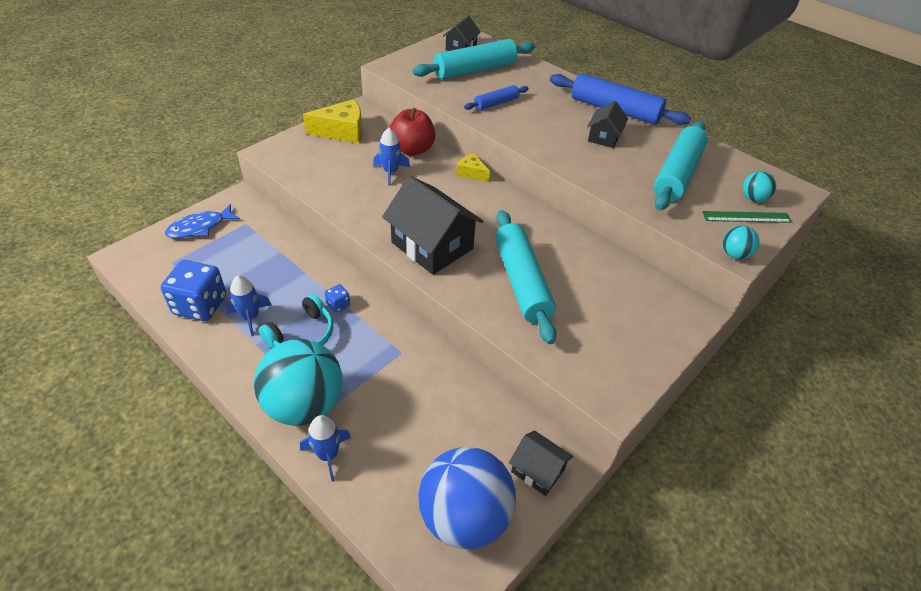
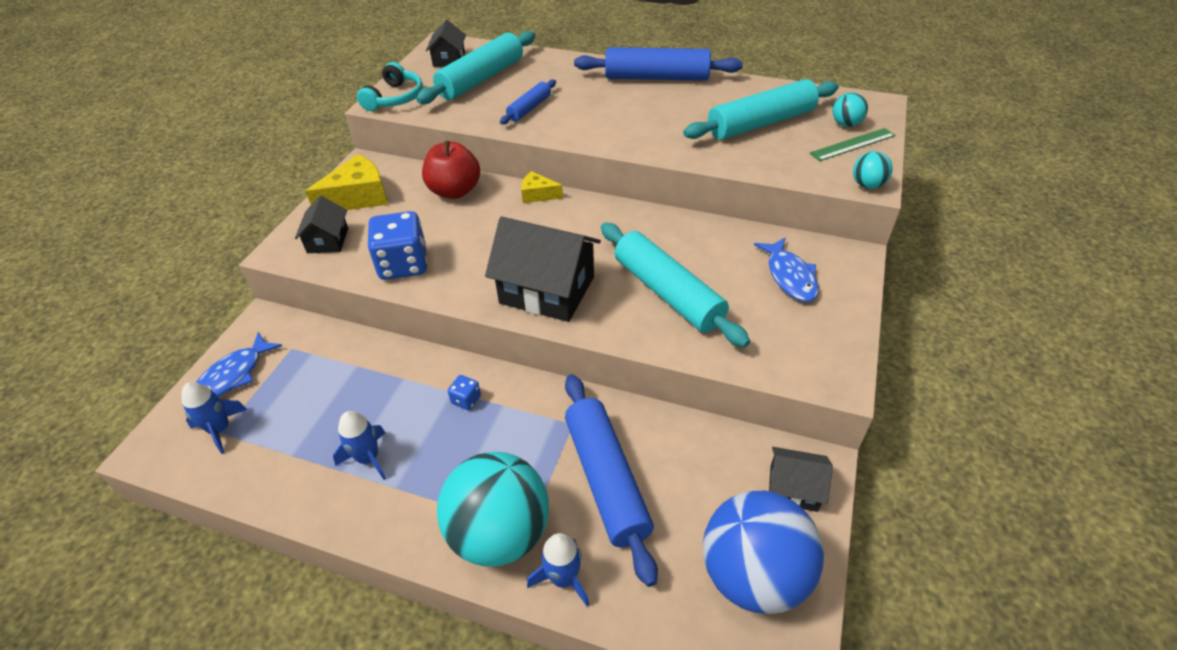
camera: 20 degrees left, 0 degrees up
(200, 305) = (294, 470): blue dice -> blue dice (403, 264)
(302, 335) = (445, 452): turquoise headphones -> turquoise headphones (395, 98)
(390, 172) = (446, 224): blue rocket -> blue rocket (220, 429)
(401, 402) = (606, 479): none -> blue rolling pin
(604, 137) = (665, 109): black house -> black house (327, 240)
(630, 306) = (790, 276): none -> blue fish
(677, 174) = (761, 123): turquoise rolling pin -> turquoise rolling pin turned 60 degrees clockwise

